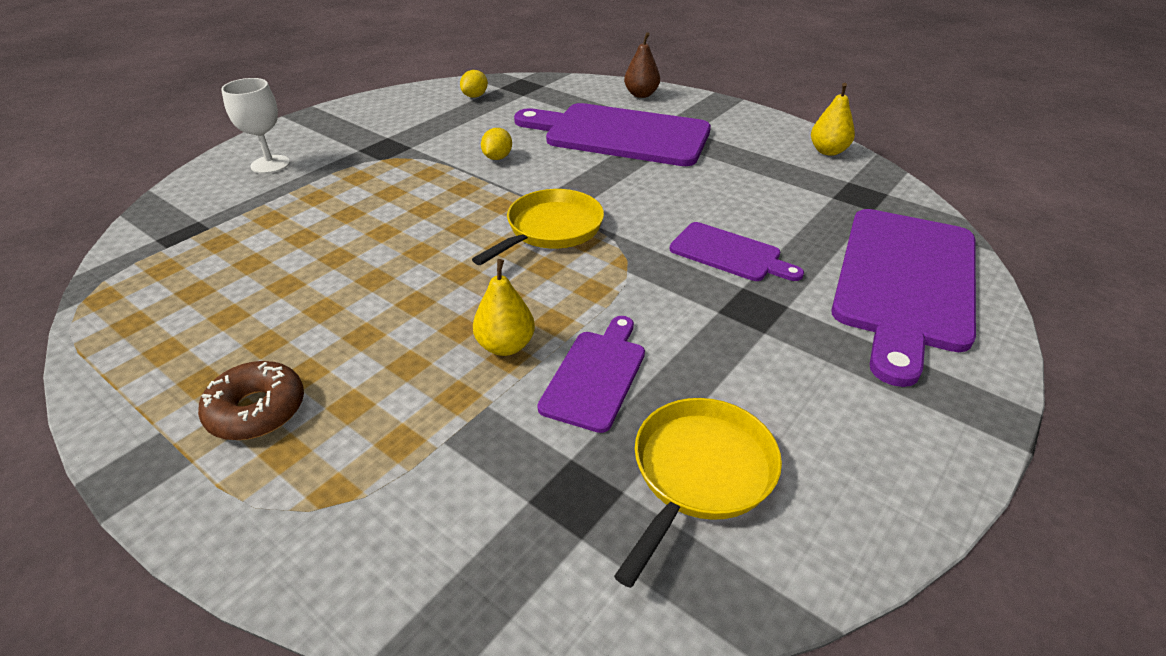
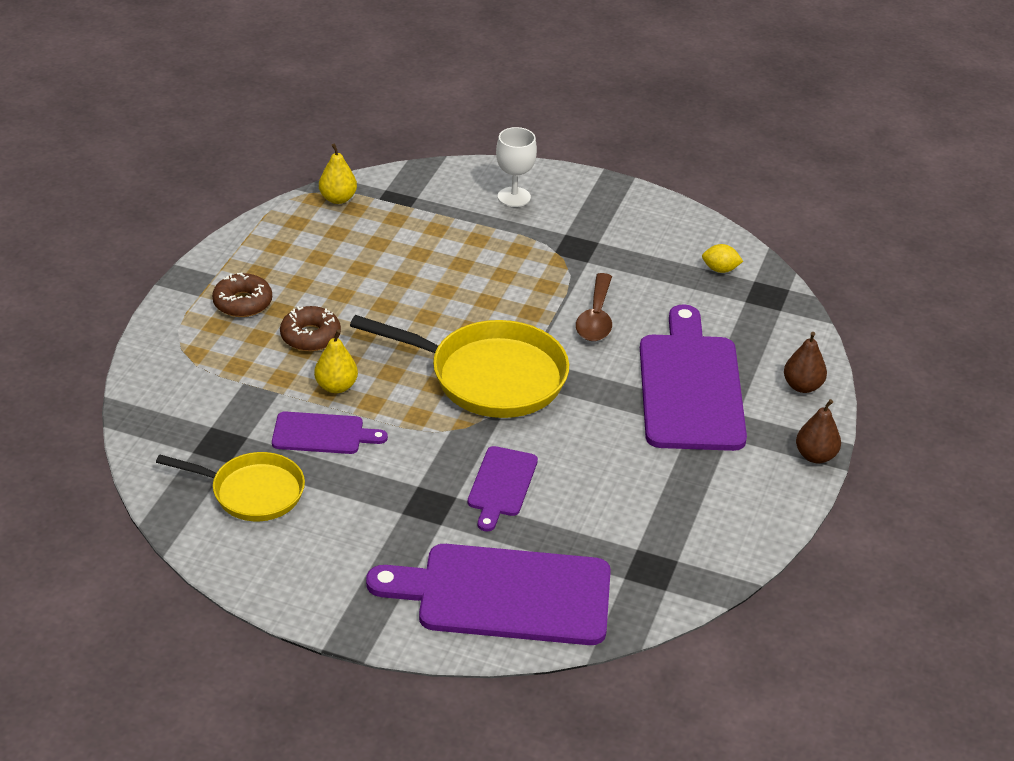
camera: 70 degrees right, 0 degrees up
(387, 352) = (310, 336): none -> brown donut
(497, 157) = (596, 318): yellow lemon -> brown spoon
(550, 230) = (489, 376): yellow pan -> yellow pan, size x1.60
(725, 105) = (815, 456): none -> brown pear
(828, 151) = (740, 544): yellow pear -> yellow pear (338, 198)

